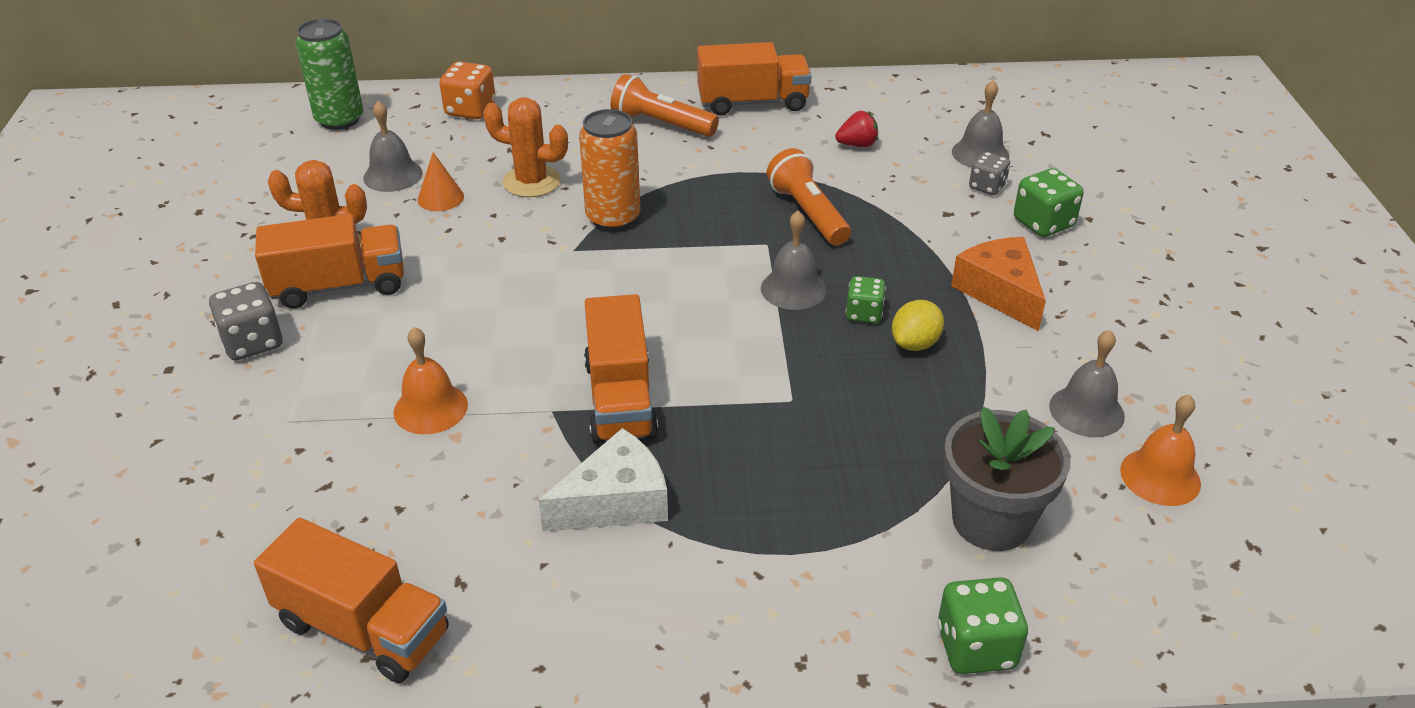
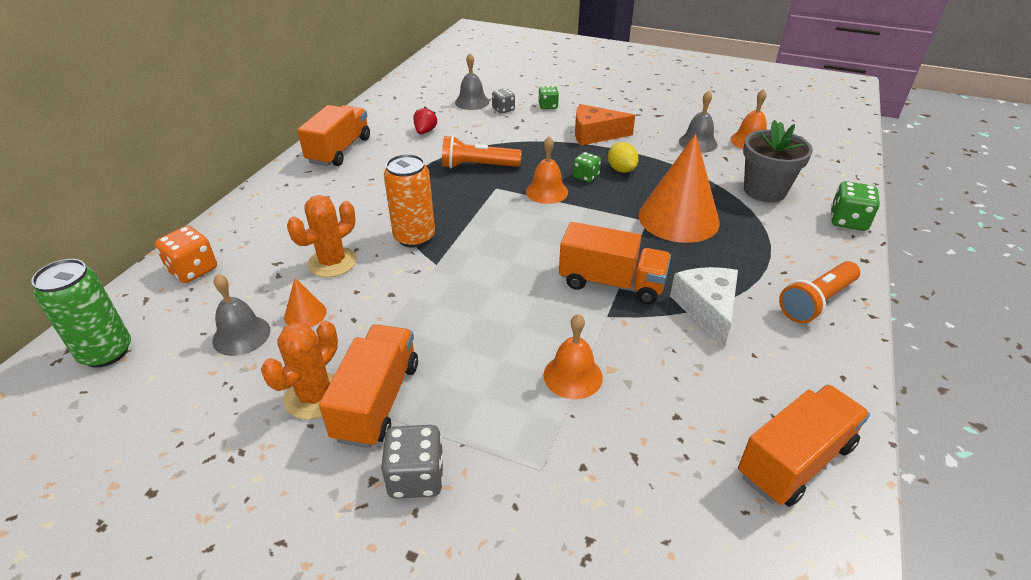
camera: 65 degrees left, 0 degrees up
(661, 124) = (323, 189): orange flashlight -> orange flashlight (816, 302)
(793, 289) = (547, 192): grey bell -> orange bell
(823, 432) = (678, 218): none -> orange cone
(1043, 223) = (548, 106): green dice -> green dice, size x0.66

